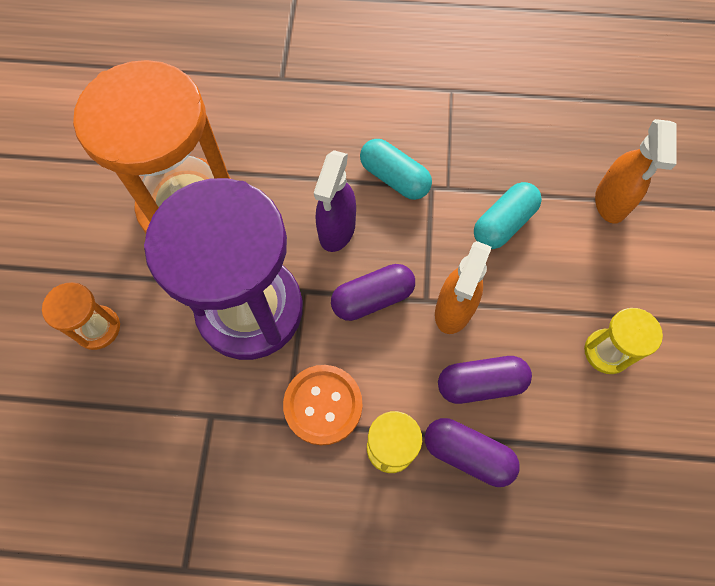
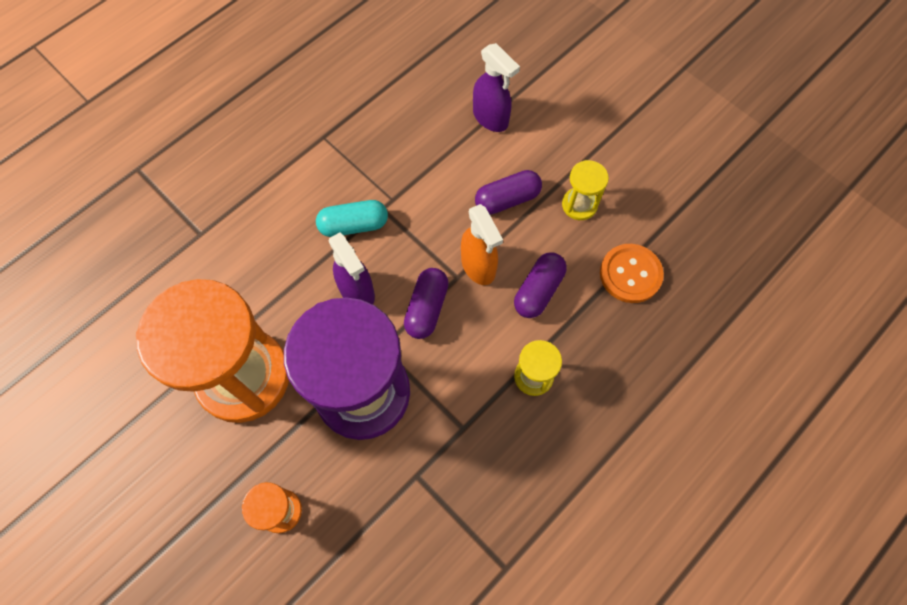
camera: 50 degrees left, 0 degrees up
(323, 405) = (471, 396): orange button -> orange button (630, 274)
(467, 454) = (574, 334): purple capsule -> purple capsule (507, 199)
(503, 223) = (448, 189): turquoise capsule -> none
(611, 202) = (491, 118): orange spray bottle -> purple spray bottle

